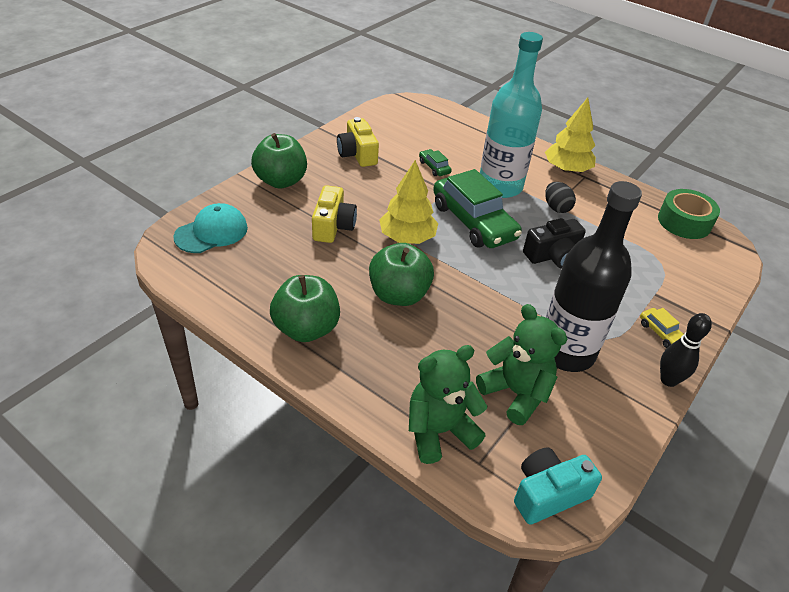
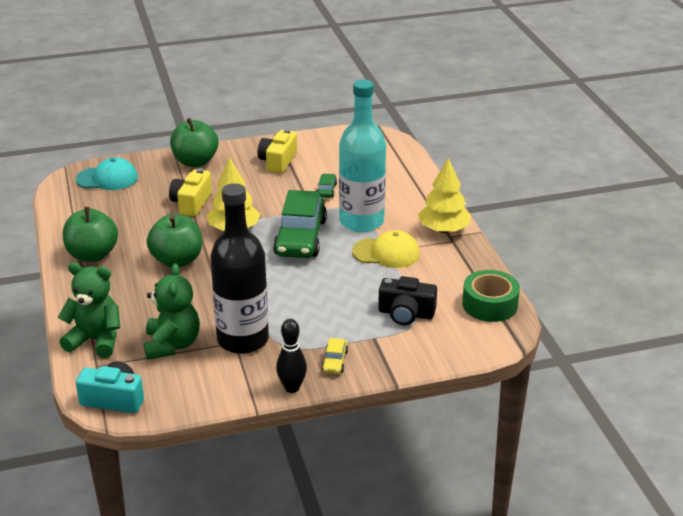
camera: 40 degrees right, 10 degrees down
(333, 226) = (191, 203): yellow camera -> yellow camera turned 150 degrees clockwise
(553, 256) = (329, 282): black camera -> black camera (406, 313)
(556, 208) = (386, 253): black egg -> yellow cap

